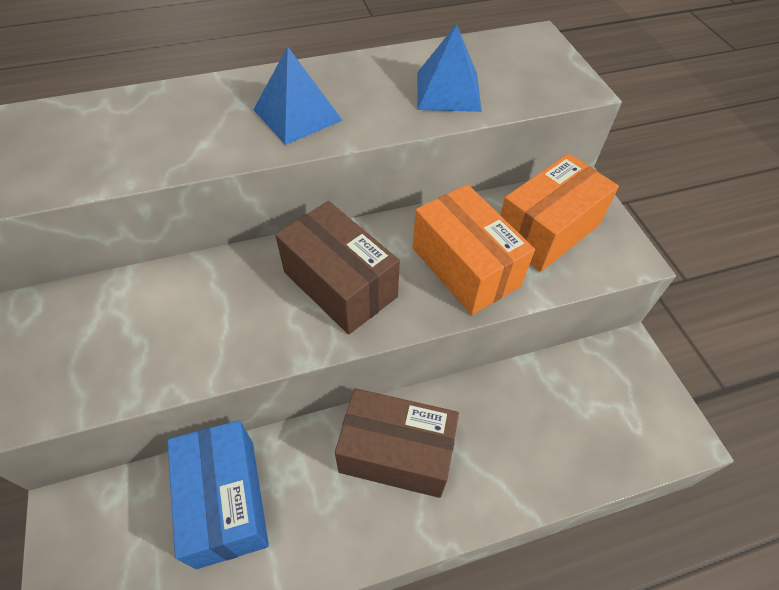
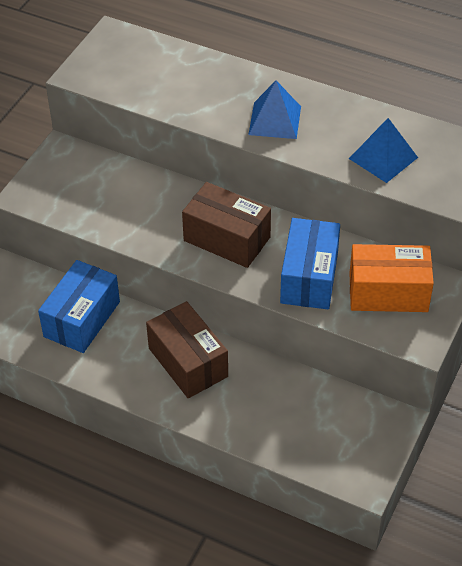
camera: 45 degrees right, 5 degrees down
(340, 284) = (227, 239): brown box -> brown box turned 60 degrees counterclockwise
(465, 267) = (309, 277): orange box -> blue box

